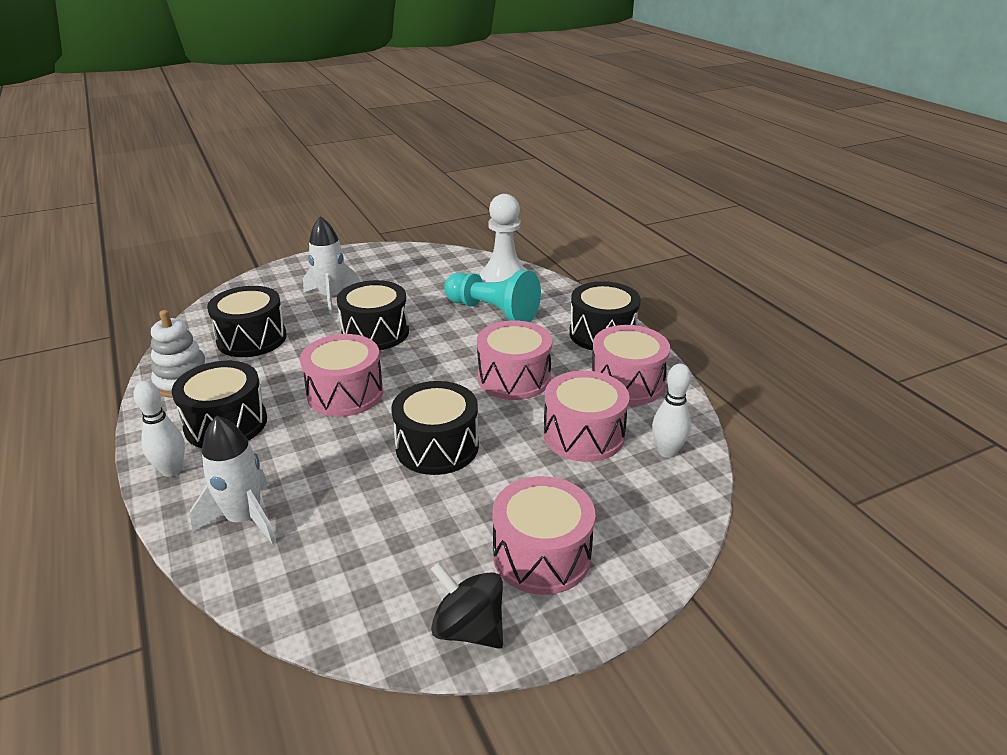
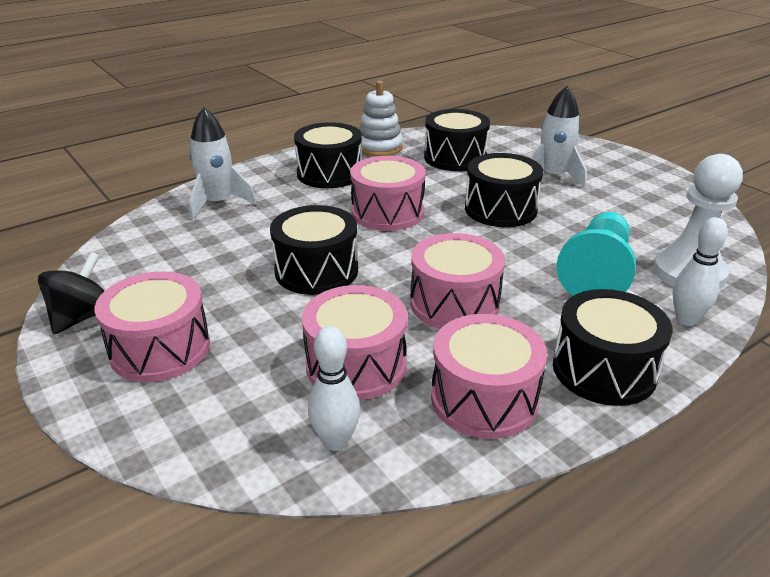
camera: 80 degrees right, 0 degrees up
(172, 470) = (271, 168): white bowling pin -> white bowling pin (686, 319)

